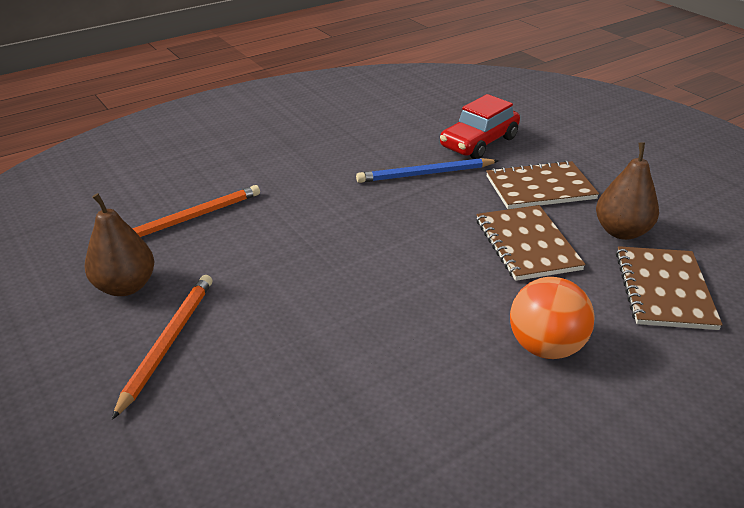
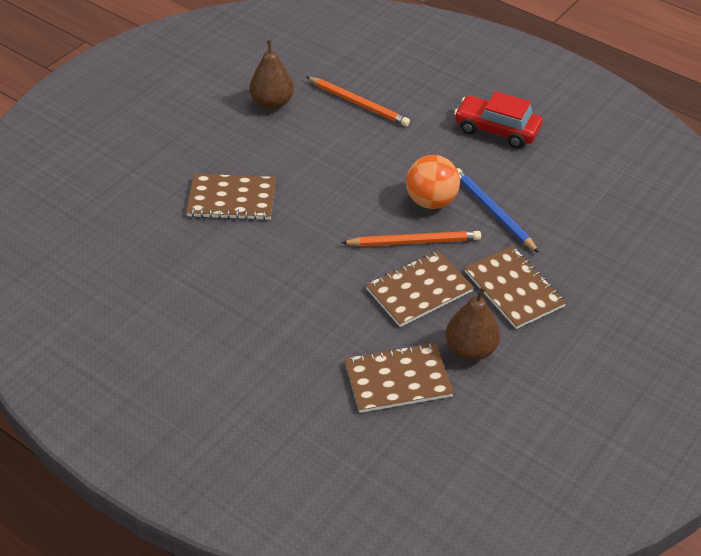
camera: 70 degrees right, 10 degrees up
(168, 342) = (230, 139): orange pencil -> orange pencil (414, 242)
(296, 367) = (232, 199): none -> brown notebook
(479, 142) = (572, 237): red car -> red car (496, 130)
(545, 346) = (299, 314): orange ball -> orange ball (431, 201)

